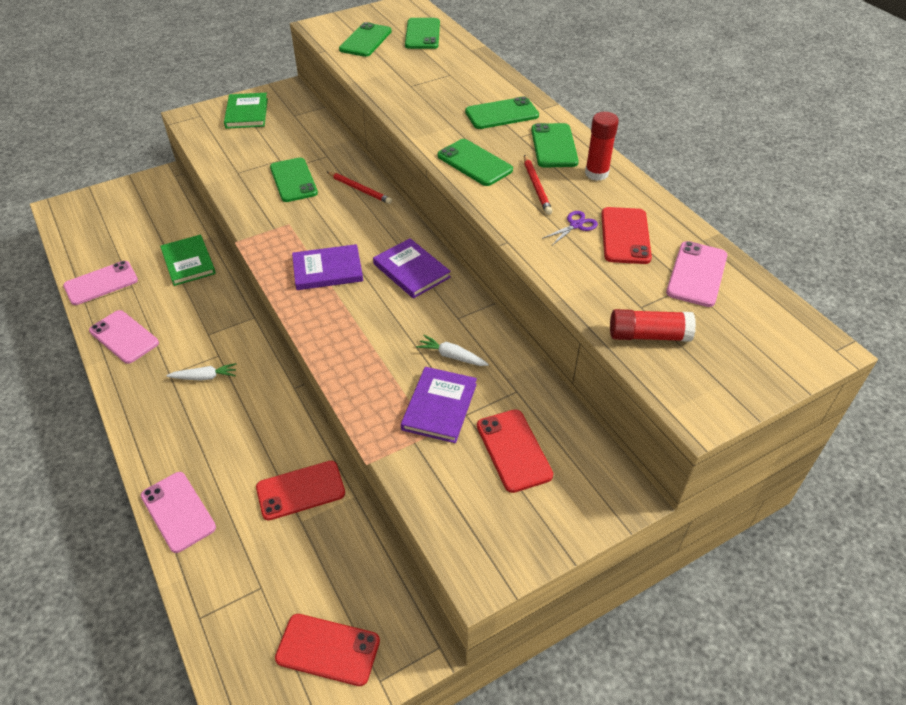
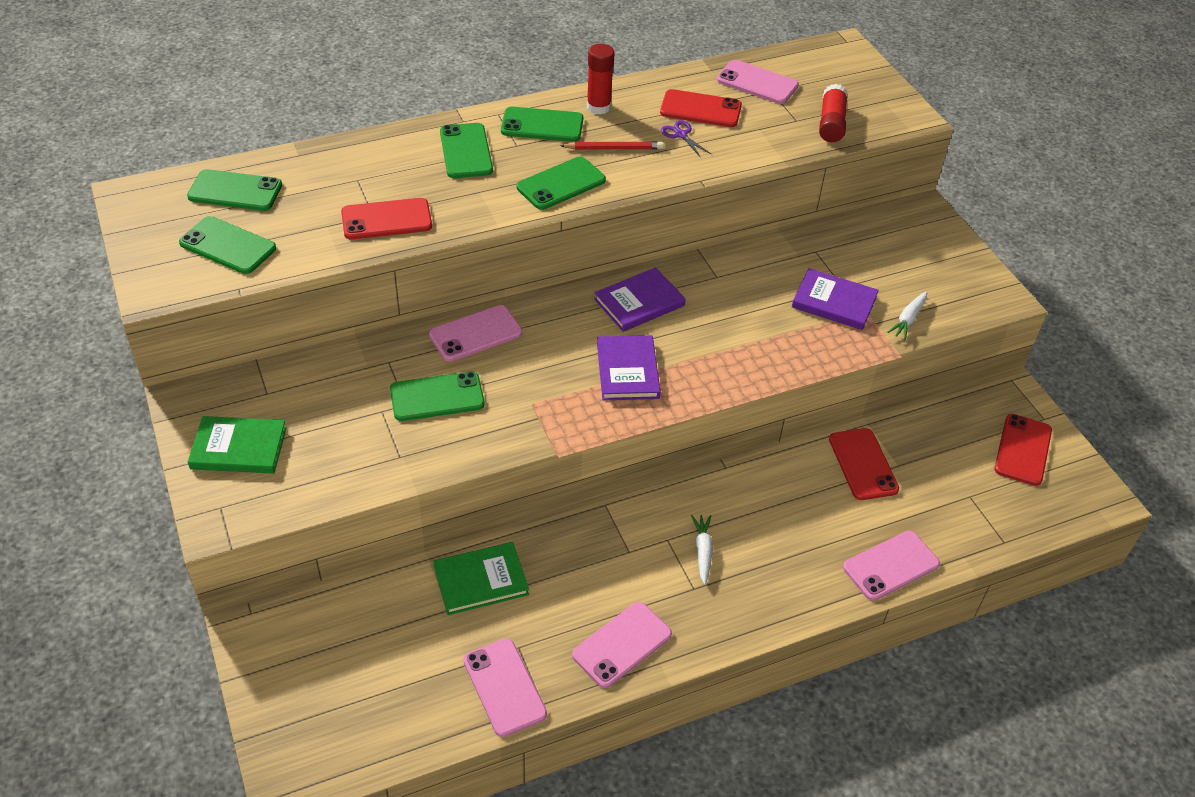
camera: 85 degrees left, 0 degrees up
(360, 189) = (476, 334): red pencil -> pink phone
(451, 356) = (770, 287): white carrot -> white carrot (908, 320)
(513, 450) = (883, 263): red phone -> red phone (386, 220)

